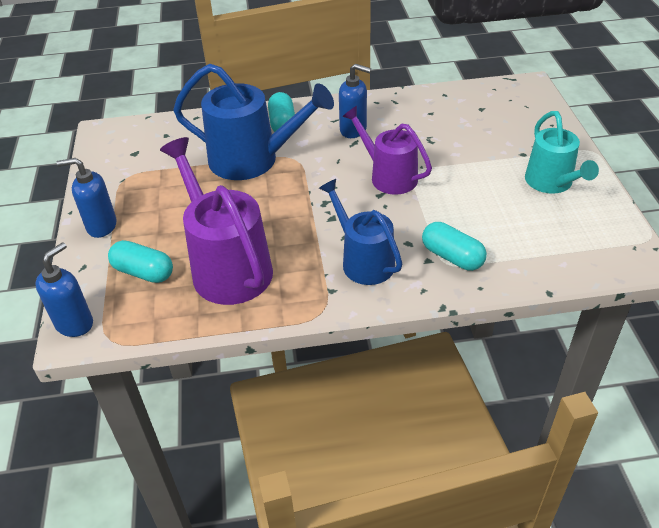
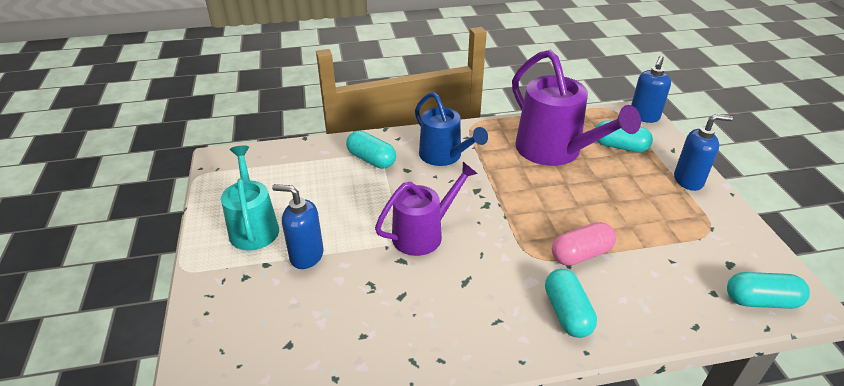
camera: 175 degrees right, 5 degrees down
(136, 130) = (761, 301): none -> turquoise capsule
(253, 160) = (581, 254): blue watering can -> pink capsule
(353, 130) = (469, 302): blue soap dispenser -> blue soap dispenser (306, 256)
(388, 176) = (423, 234): purple watering can -> purple watering can turned 75 degrees counterclockwise

